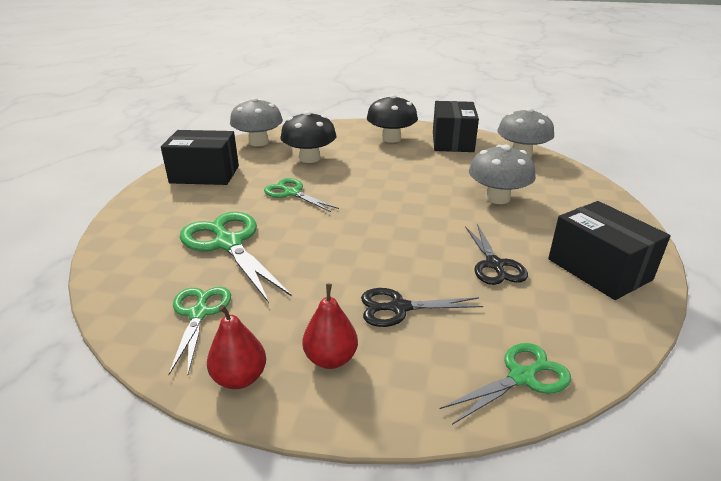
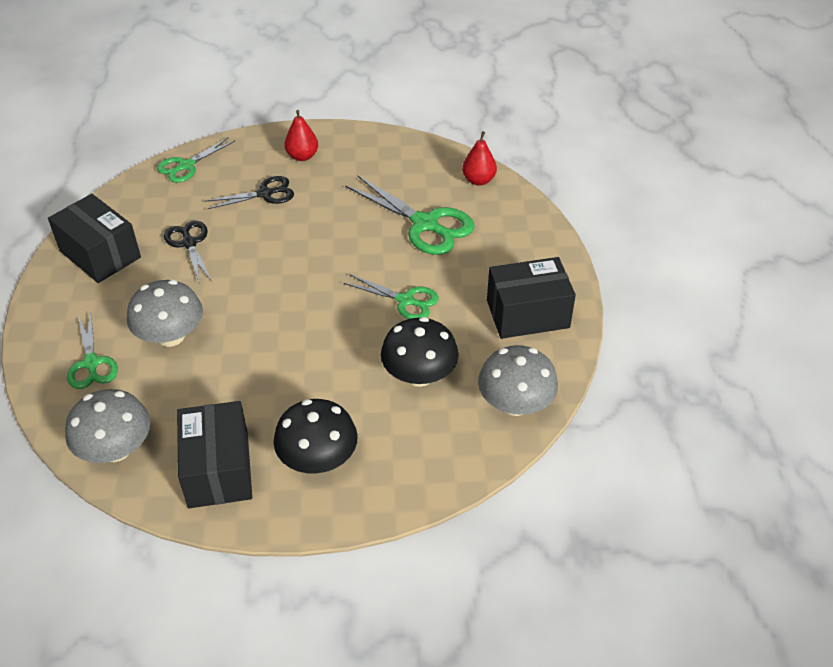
camera: 165 degrees right, 15 degrees up
(199, 313) = (402, 167): green scissors -> green scissors (91, 363)
(240, 378) = (351, 139): red pear -> red pear (478, 180)

